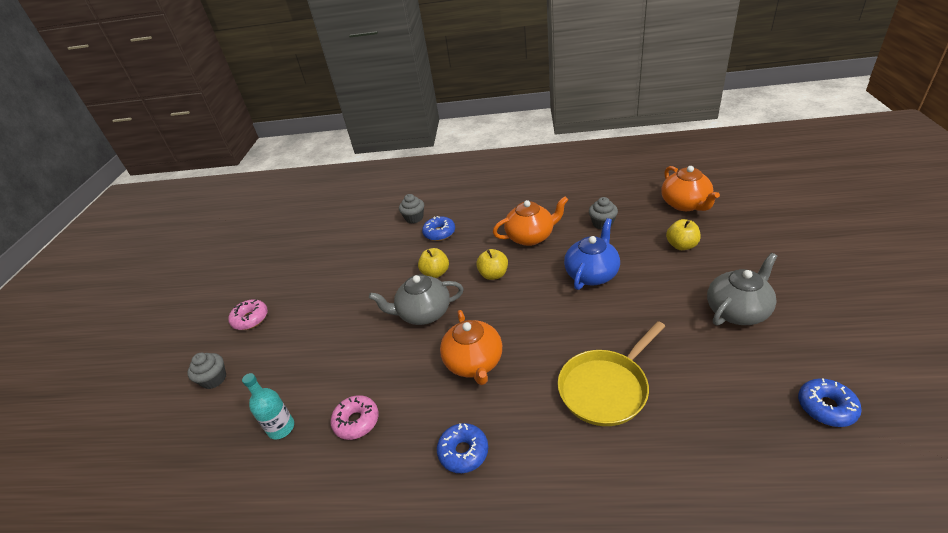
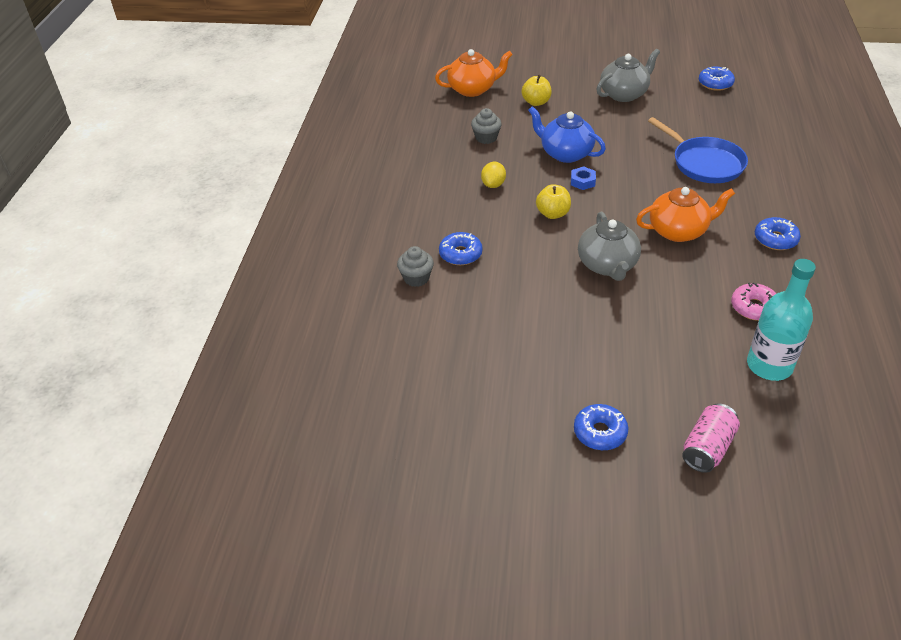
camera: 90 degrees left, 5 degrees up
(214, 379) = (707, 448): grey cupcake -> pink can
(250, 319) = (600, 432): pink donut -> blue donut
(281, 428) = (769, 365): turquoise bottle -> turquoise bottle, size x1.53
(435, 273) = (540, 257): yellow apple -> none
(530, 237) = (493, 184): orange teapot -> yellow lemon
(546, 289) = (582, 181): none -> blue nut
(606, 388) = (704, 163): yellow pan -> blue pan
(737, 311) = (624, 94): grey teapot -> grey teapot turned 90 degrees clockwise

